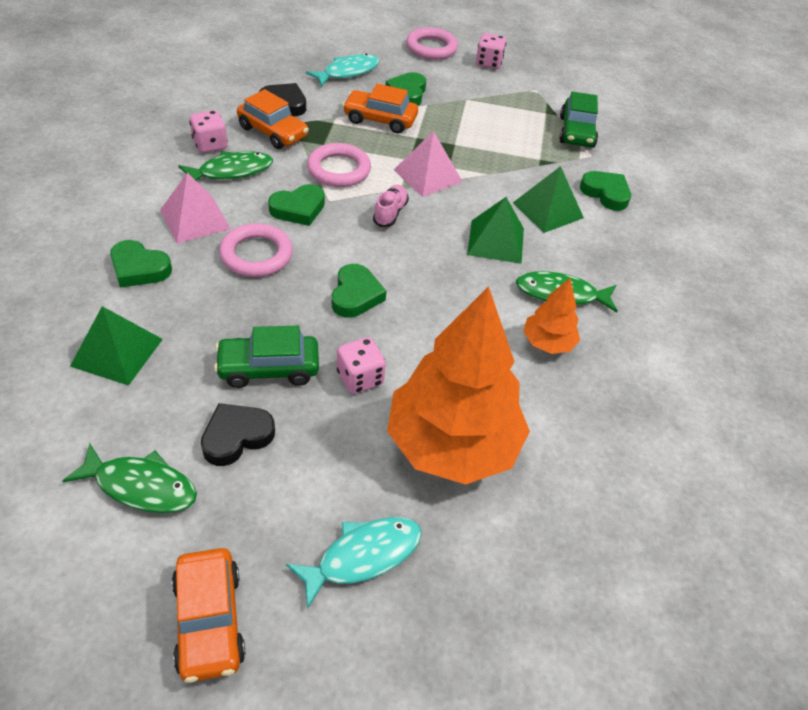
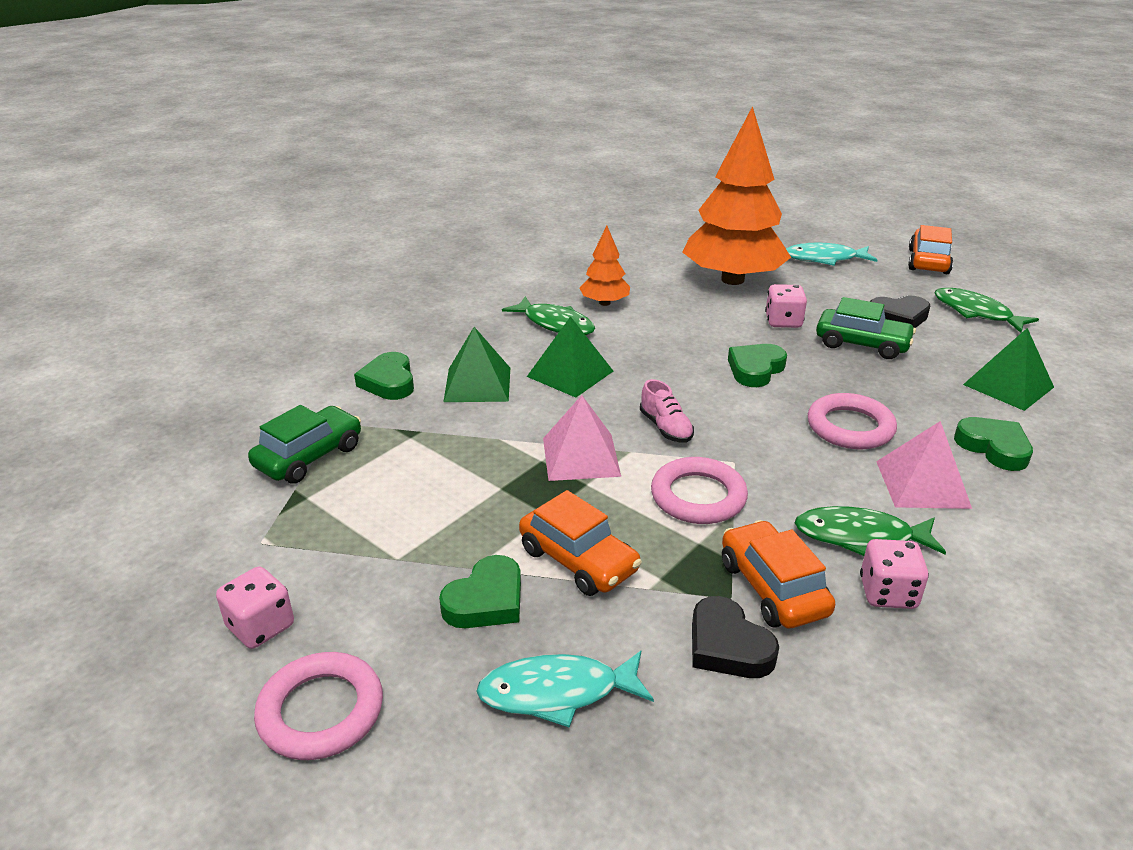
camera: 145 degrees left, 15 degrees down
(298, 209) = (780, 461): green heart -> none
(390, 213) = (665, 428): pink shoe -> pink shoe turned 75 degrees counterclockwise

